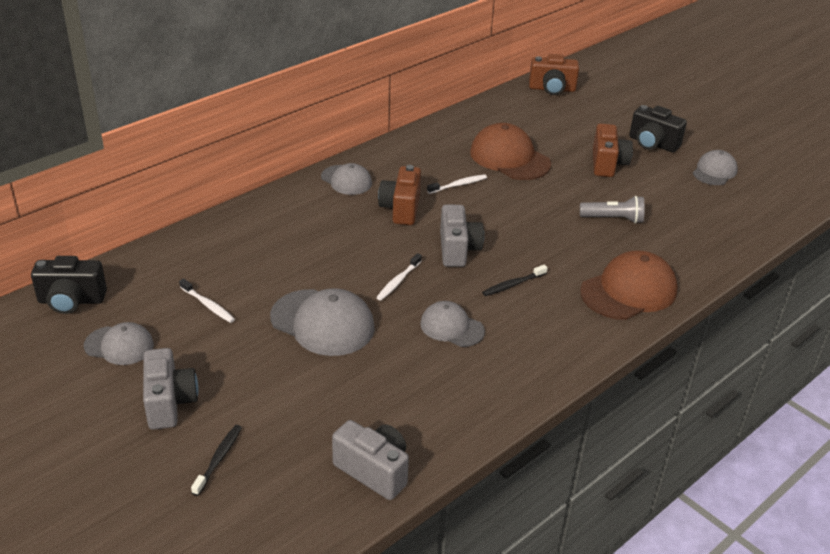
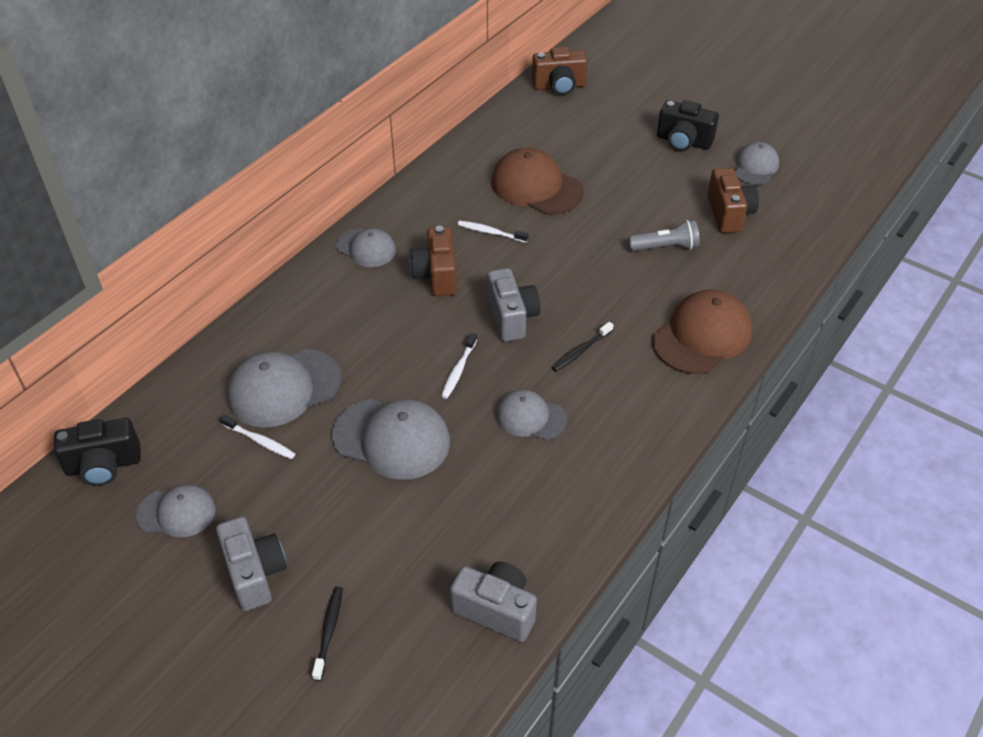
camera: 10 degrees left, 10 degrees up
(242, 270) = (284, 388): none -> grey cap
(458, 185) = (490, 232): white toothbrush -> white toothbrush turned 120 degrees counterclockwise
(607, 164) = (642, 176): brown camera -> brown camera (729, 214)

